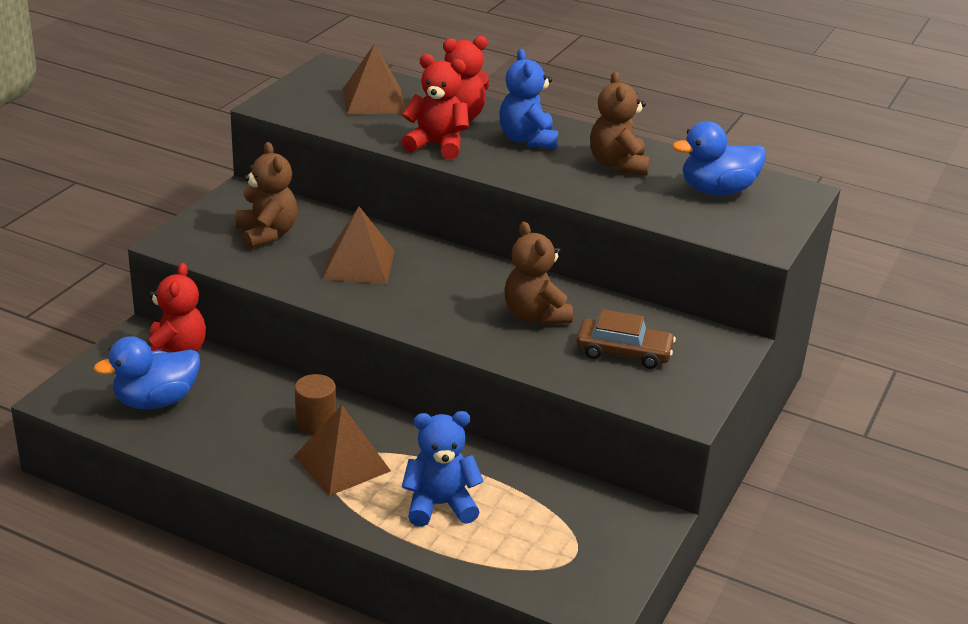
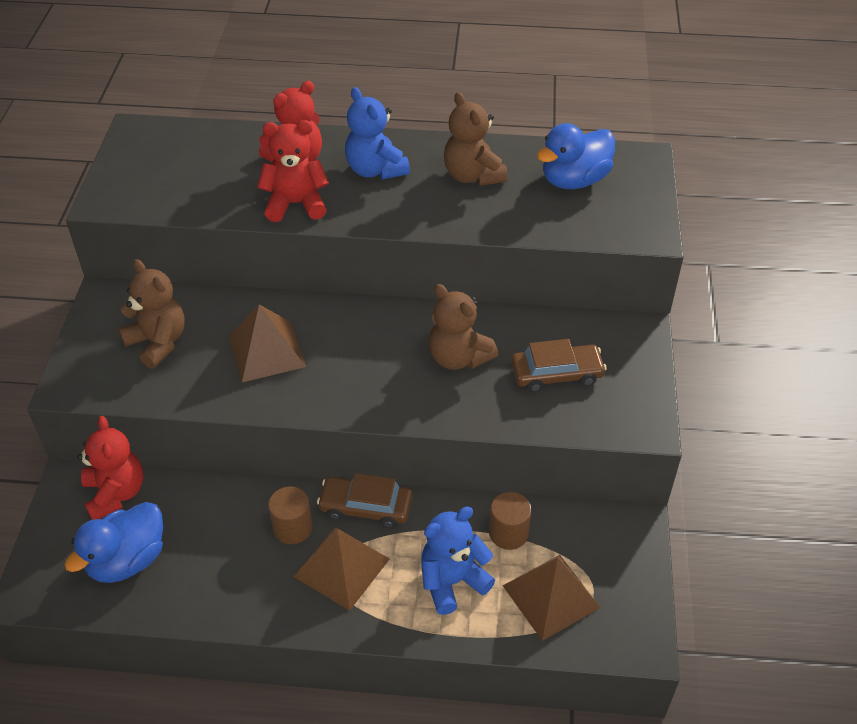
camera: 20 degrees left, 15 degrees up
(374, 100) = (203, 163): brown pyramid -> brown pyramid (551, 596)
(393, 428) = (366, 507): none -> brown car
(518, 487) = (508, 533): none -> brown cylinder

